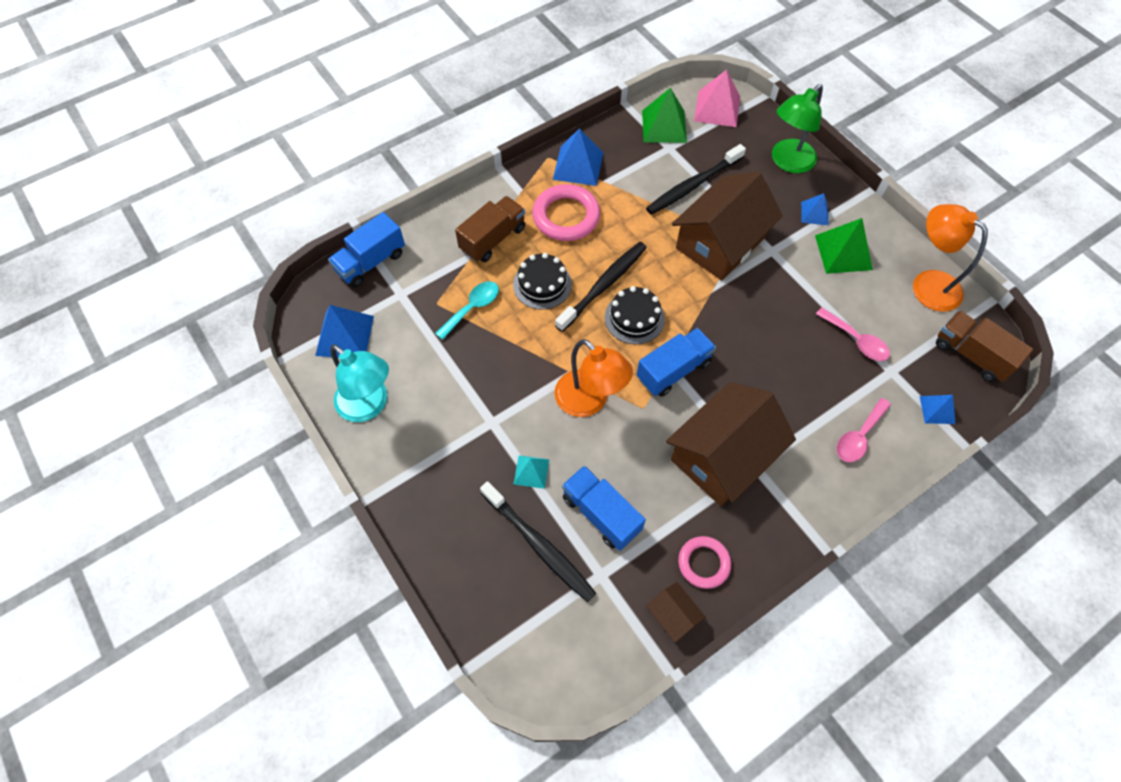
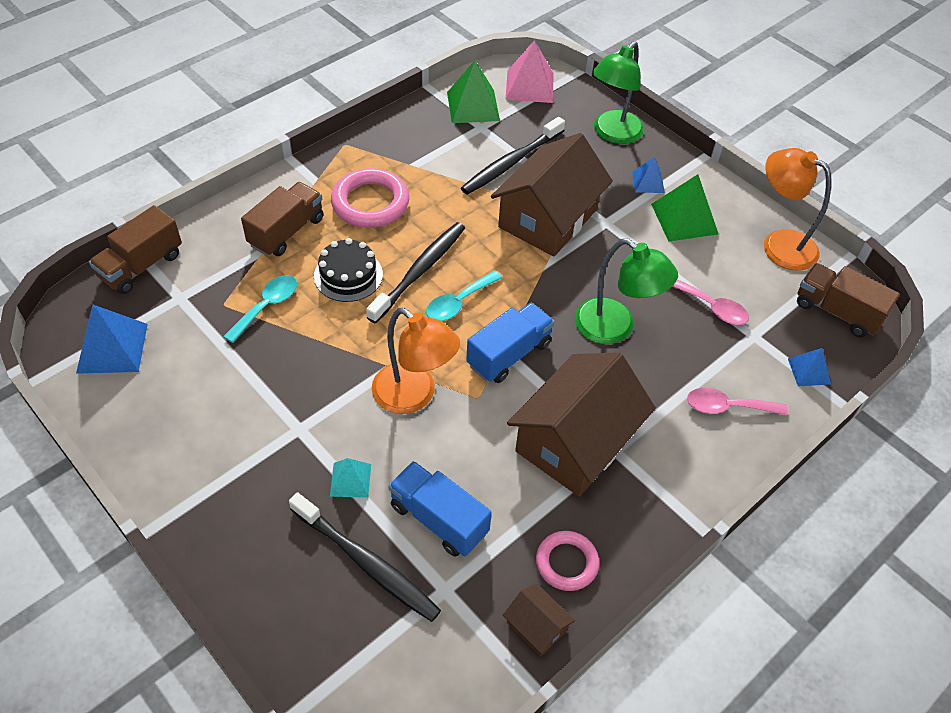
camera: 10 degrees left, 10 degrees down
(369, 405) = (146, 423): turquoise lamp -> none
(371, 262) = (141, 266): blue truck -> brown truck
(578, 166) = (380, 151): blue pyramid -> none
(634, 318) = (458, 303): black cake -> turquoise spoon
(768, 354) = (615, 328): none -> green lamp
(859, 436) = (727, 407): pink spoon -> pink spoon turned 60 degrees clockwise

